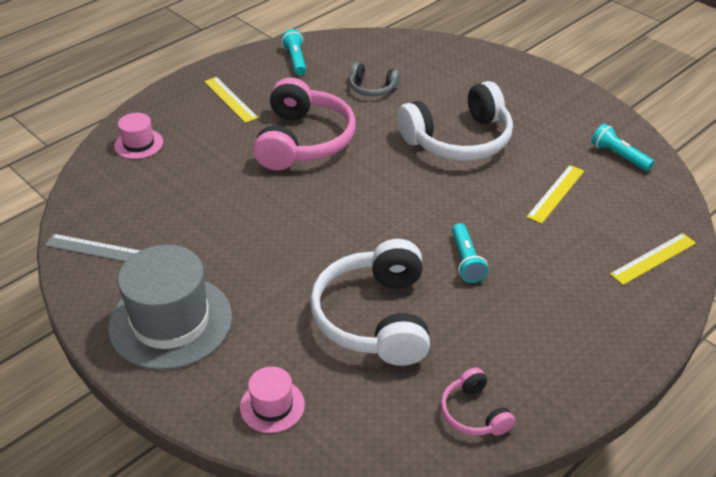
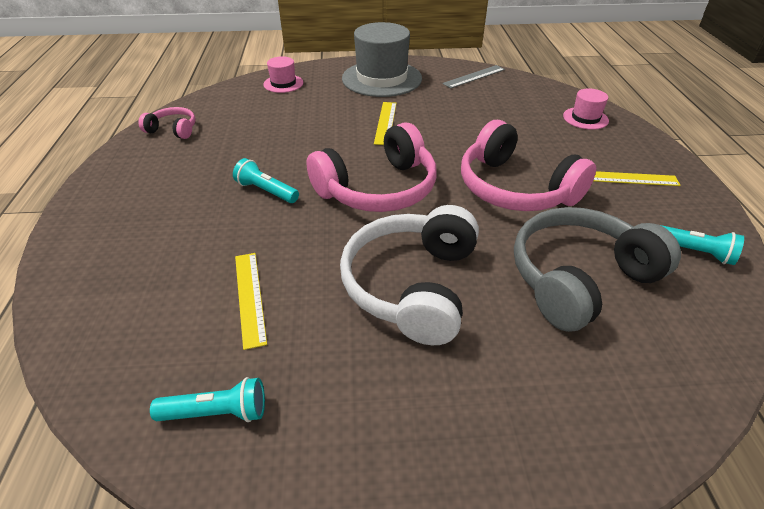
camera: 130 degrees right, 0 degrees up
(372, 88) = (579, 278): grey headphones -> grey headphones, size x2.05
(375, 317) = (283, 132): white headphones -> none
(386, 203) = (378, 189): none -> pink headphones
(653, 258) = (95, 296): yellow ruler -> yellow ruler (385, 122)

